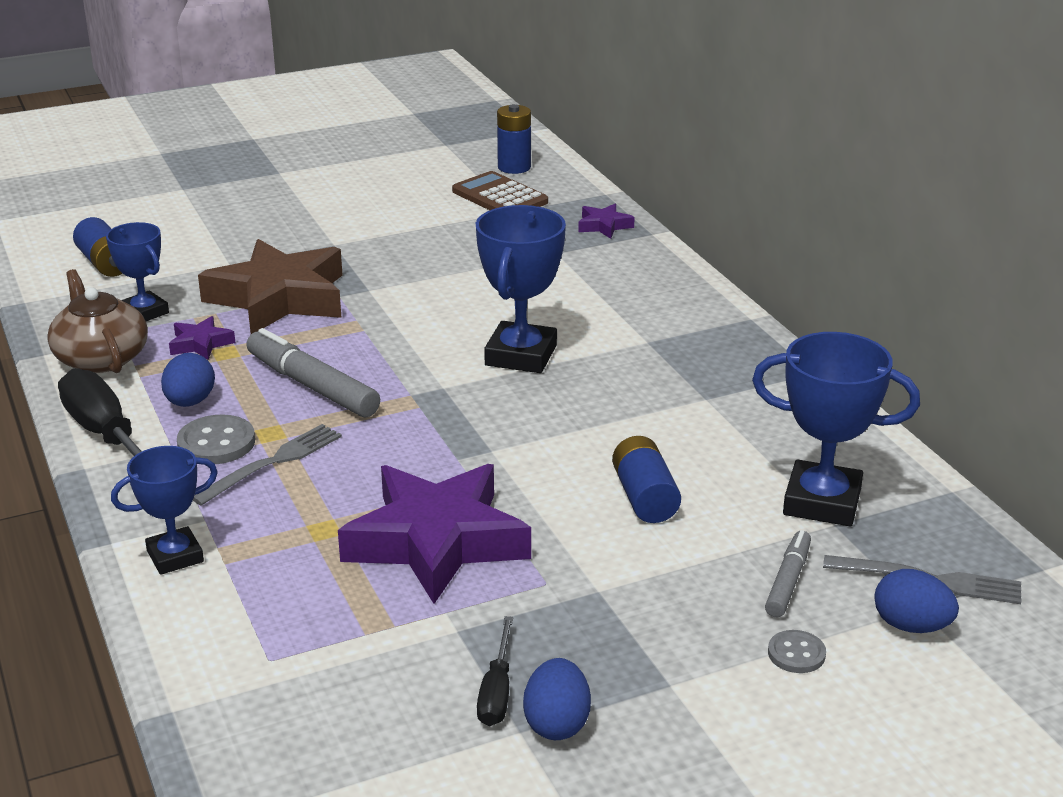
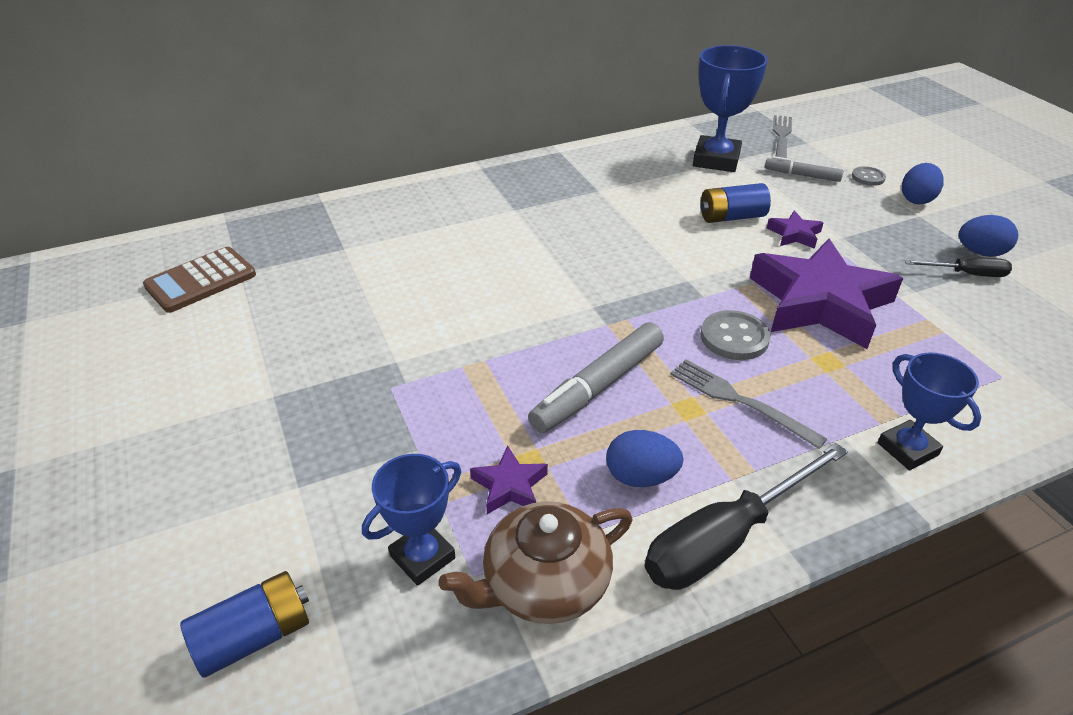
camera: 90 degrees left, 10 degrees up
(216, 443) = (715, 445): grey button -> grey button (734, 337)
(279, 298) = (404, 429): brown star -> none
(514, 167) = (128, 272): blue battery -> none
(521, 355) = (537, 267): blue trophy -> none
(604, 226) = (297, 223): purple star -> purple star (794, 234)
(911, 626) = (825, 146): blue egg -> blue egg (916, 199)

